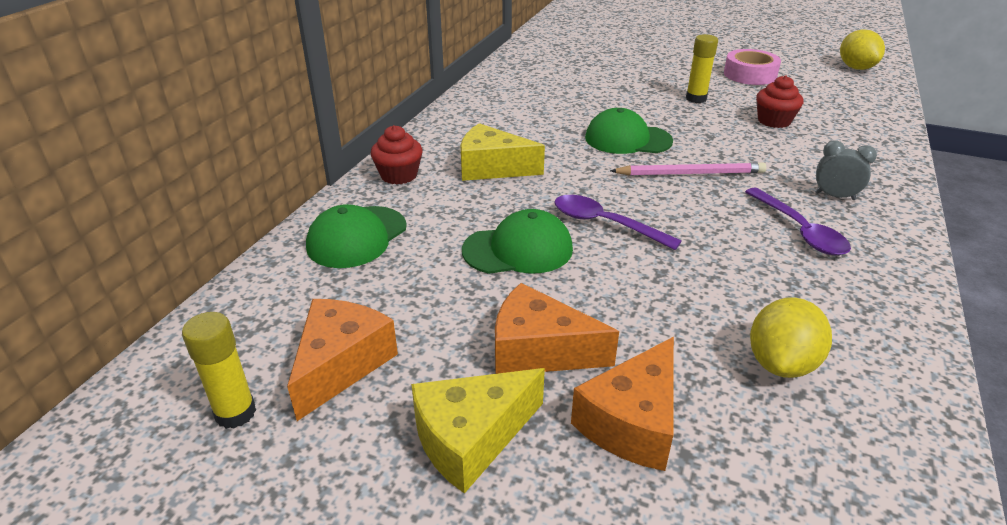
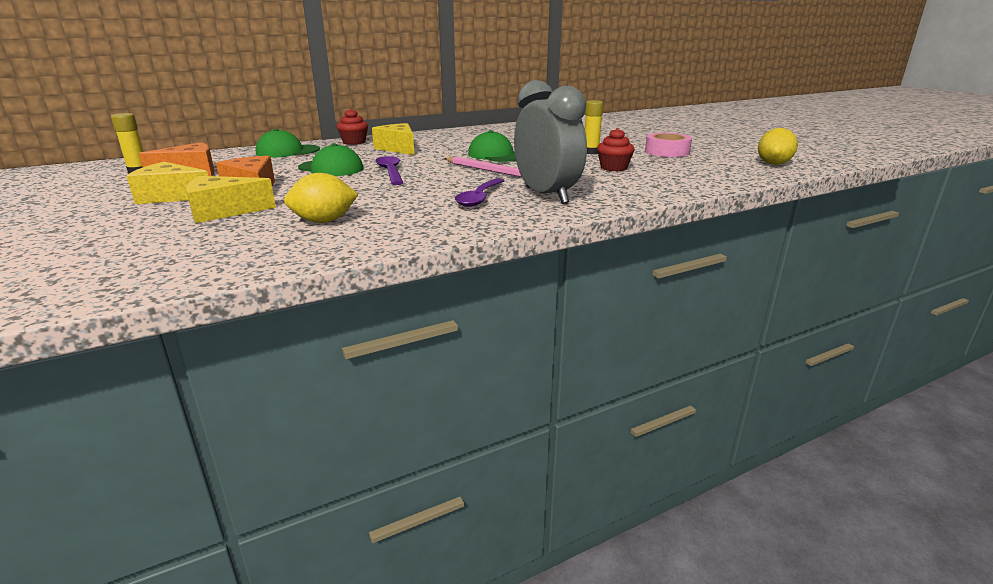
camera: 40 degrees right, 10 degrees down
(632, 422) = (224, 211): orange cheese -> yellow cheese
(834, 196) = (546, 195): grey clock -> grey clock, size x2.26

